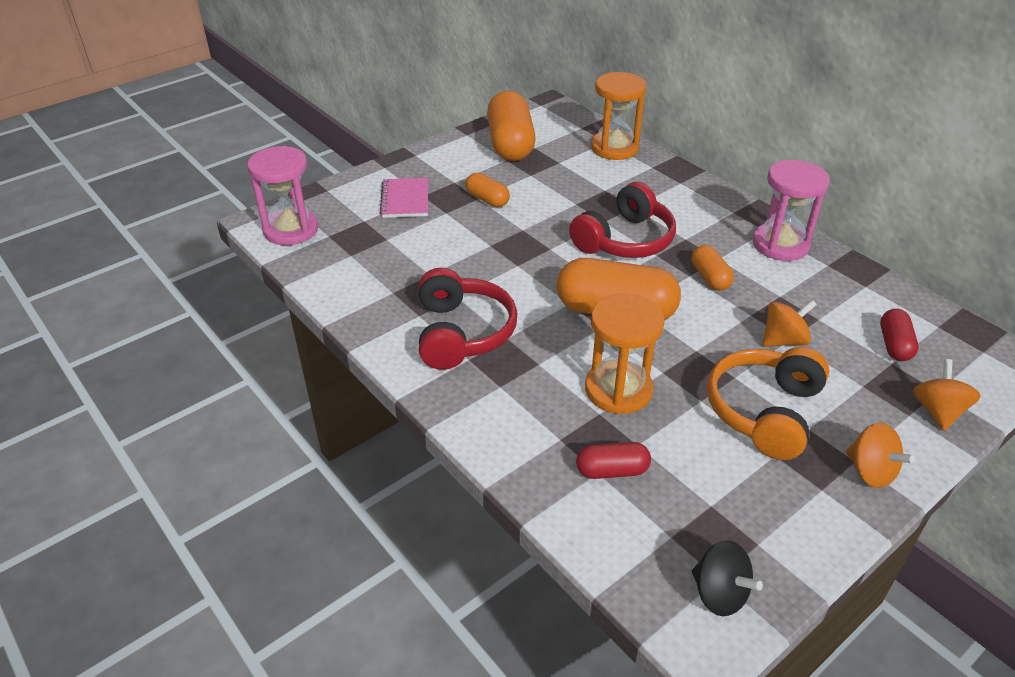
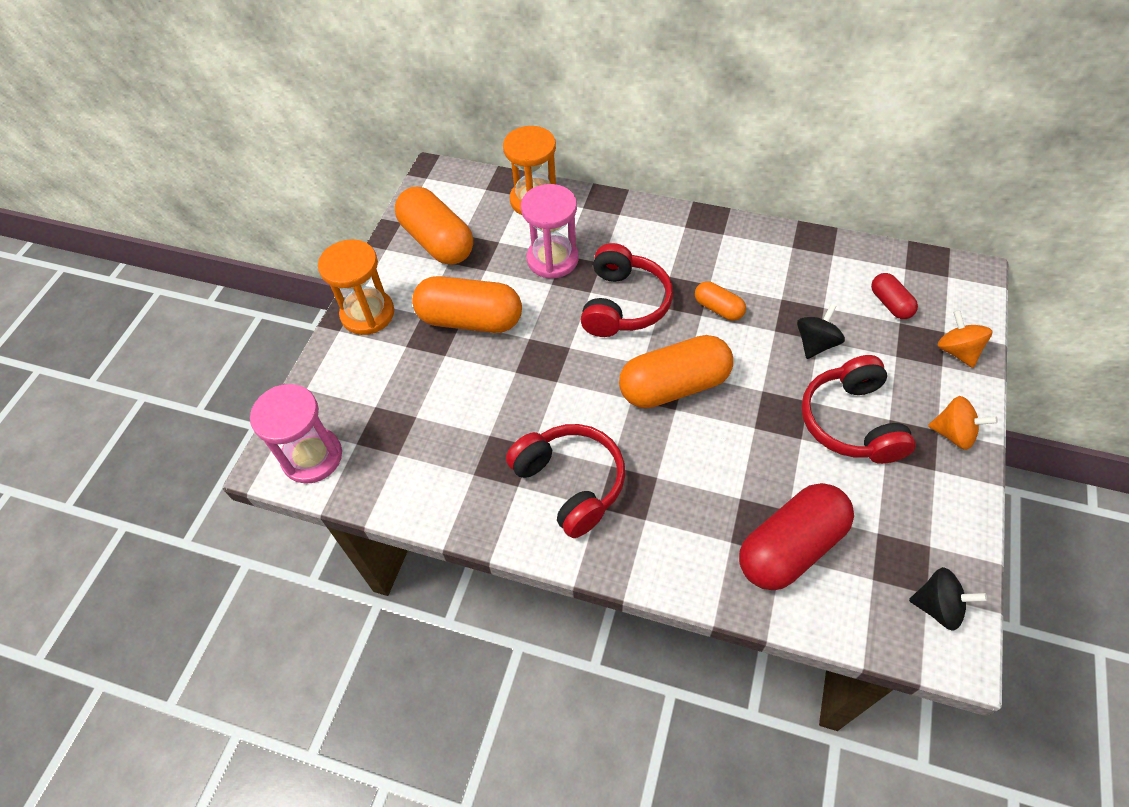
camera: 30 degrees left, 15 degrees up
(405, 200) = (393, 360): pink notebook -> none
(487, 199) = (470, 320): orange capsule -> orange capsule, size x1.99
(612, 471) = (790, 547): red capsule -> red capsule, size x1.99
(618, 390) = (736, 466): orange hourglass -> orange hourglass (367, 314)
(764, 411) = (850, 422): orange headphones -> red headphones
(780, 244) = (744, 244): pink hourglass -> pink hourglass (552, 259)
(783, 340) = (815, 344): orange spinning top -> black spinning top

